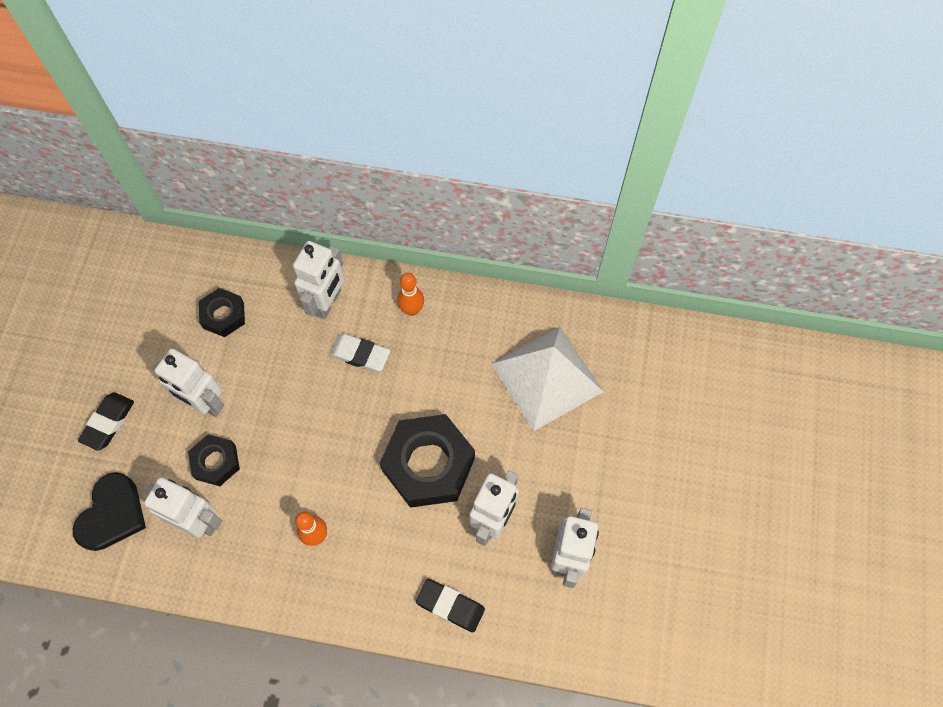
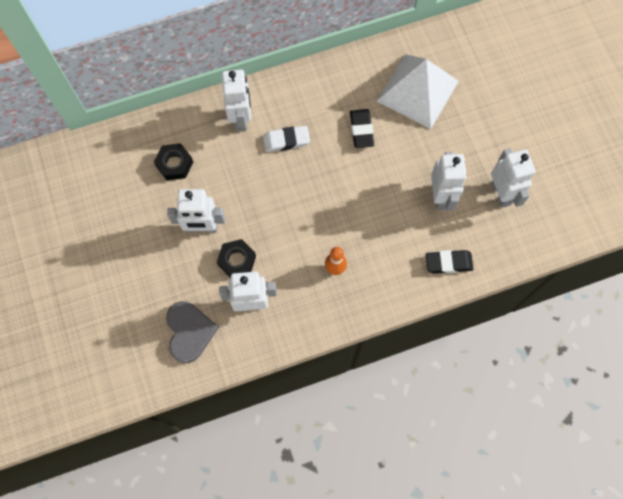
camera: 30 degrees left, 5 degrees up
(108, 422) = (144, 276): black eraser -> black eraser (361, 130)
(112, 514) = (189, 332): black heart -> grey heart
(412, 310) = (301, 93): orange bowling pin -> none
(428, 464) = (378, 185): black nut -> none

